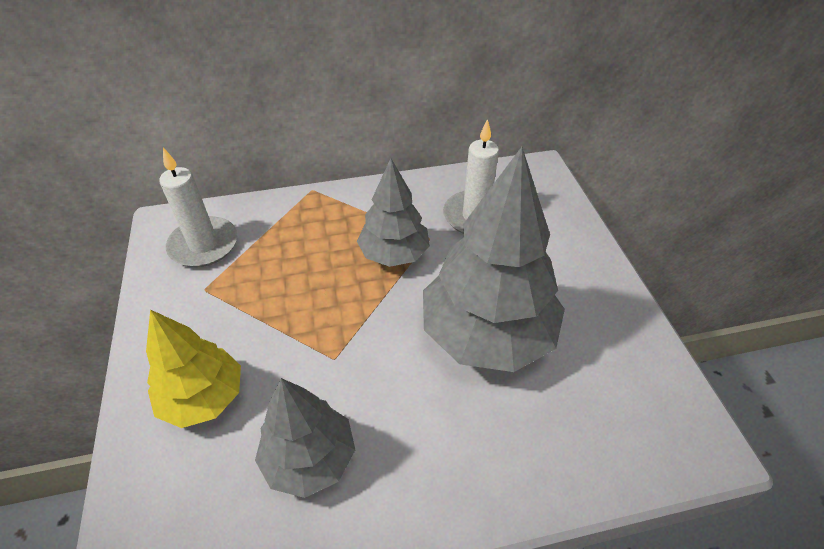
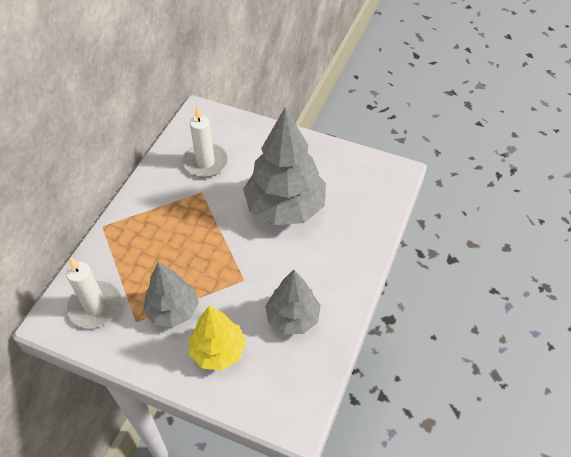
camera: 55 degrees left, 5 degrees up
(394, 254) = (197, 215): grey tree -> grey tree (173, 310)

